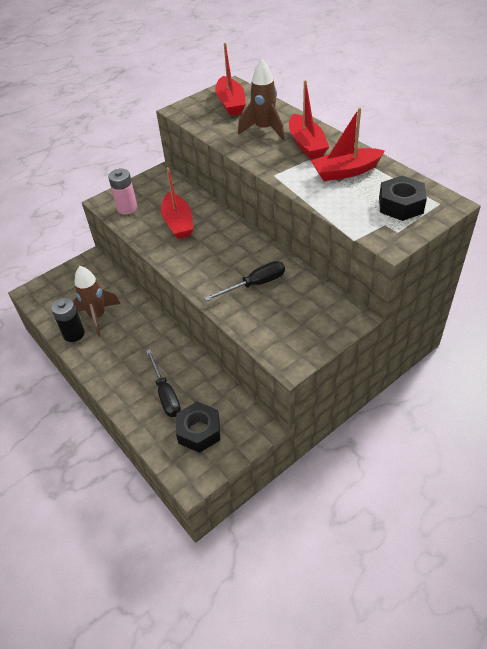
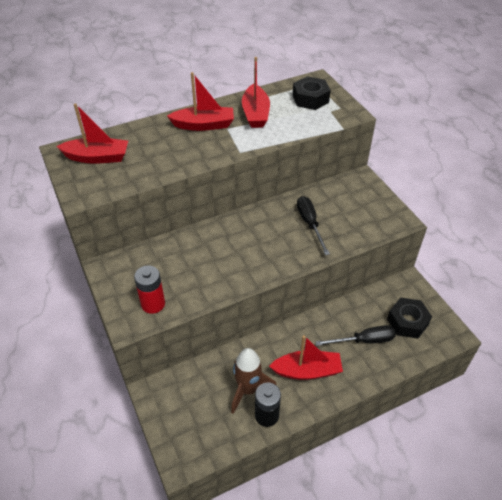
camera: 80 degrees left, 0 degrees up
(127, 208) = (153, 304): pink battery -> red battery
(178, 223) = (201, 263): red boat -> red boat (307, 371)
(264, 129) = (162, 144): brown rocket -> none

